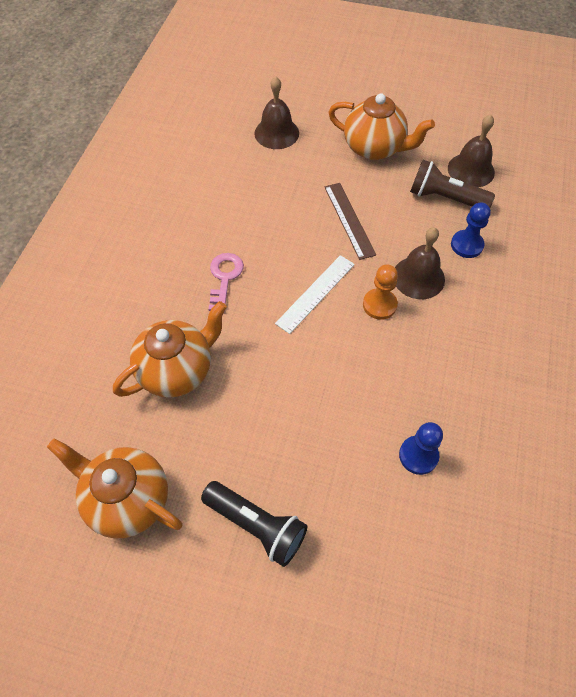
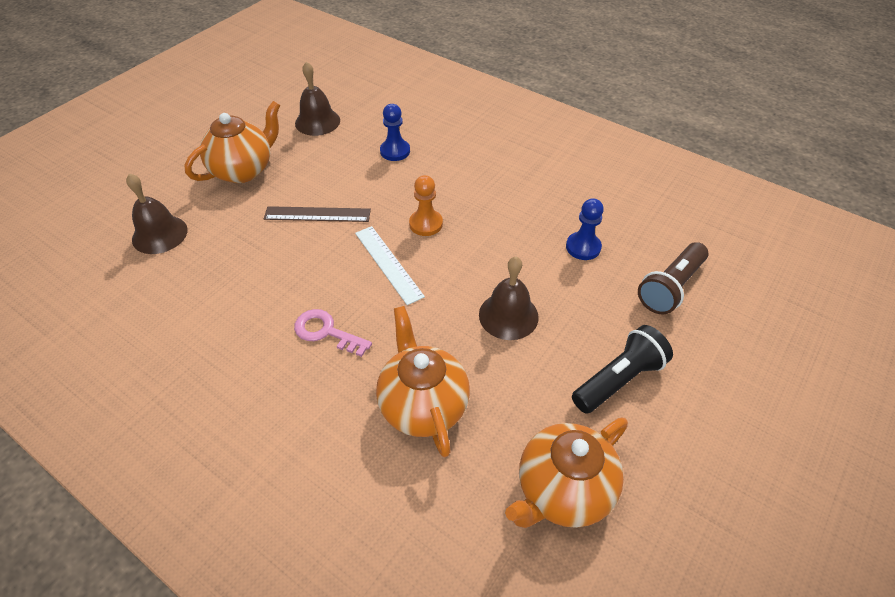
camera: 70 degrees left, 10 degrees down
(418, 277) = (411, 190): brown bell -> brown bell (508, 315)
(445, 198) = (336, 146): brown flashlight -> brown flashlight (670, 287)

